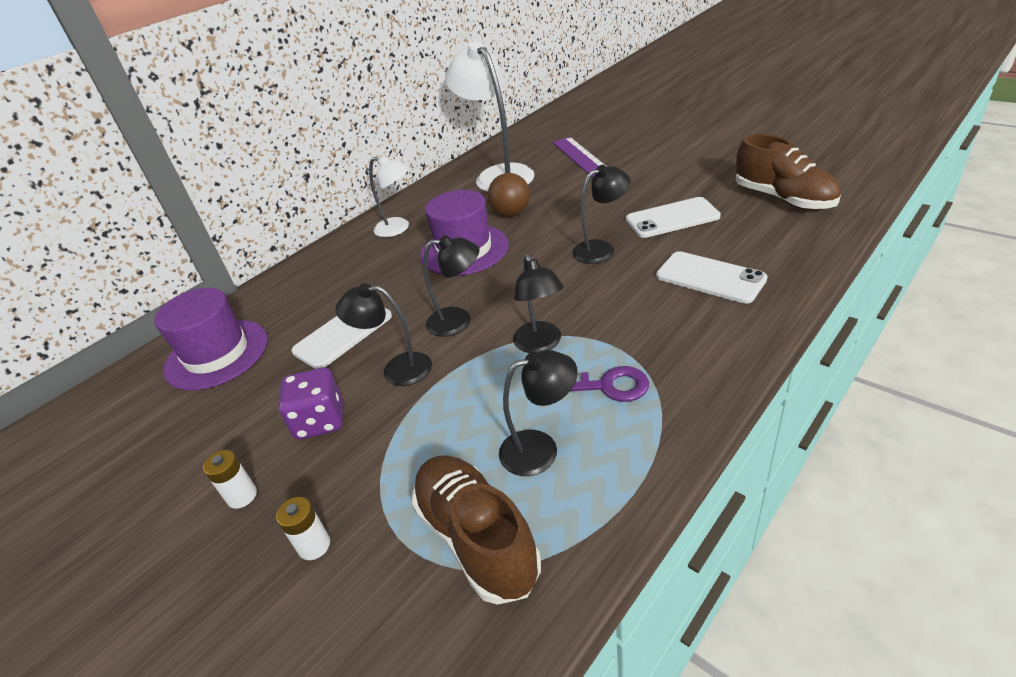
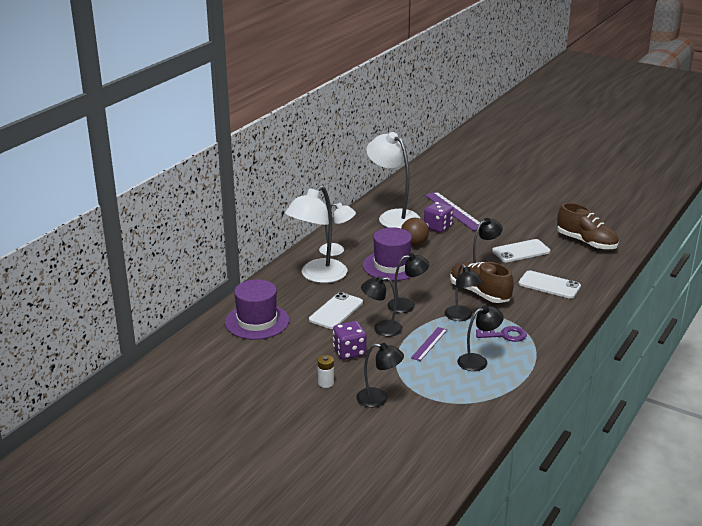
camera: 15 degrees left, 10 degrees down
(314, 545) = (379, 399): white battery -> black lamp
(350, 270) = (317, 276): none -> white lamp
(464, 404) = (429, 344): none -> purple ruler
(477, 538) = (459, 393): brown shoe -> brown shoe (479, 293)
(555, 186) = (438, 227): none -> purple dice

